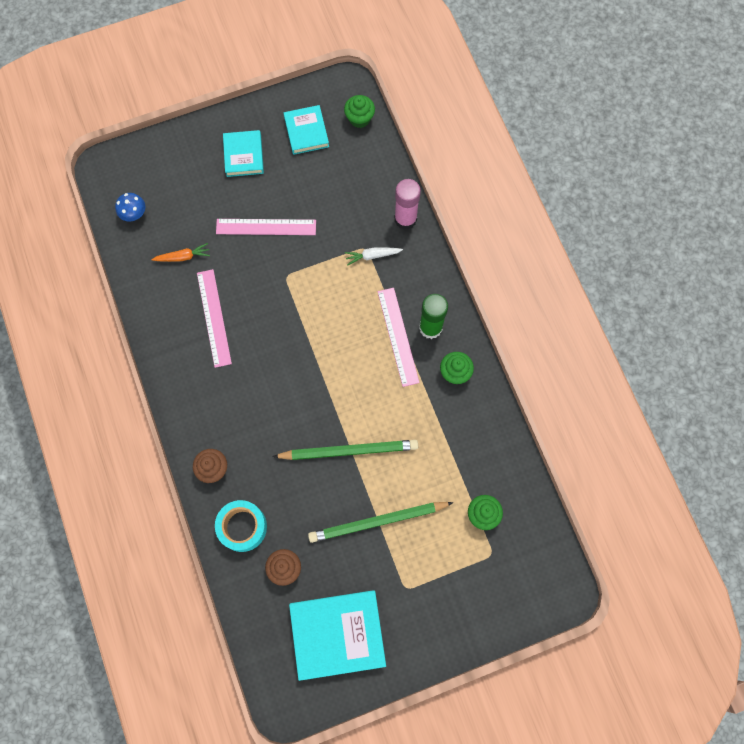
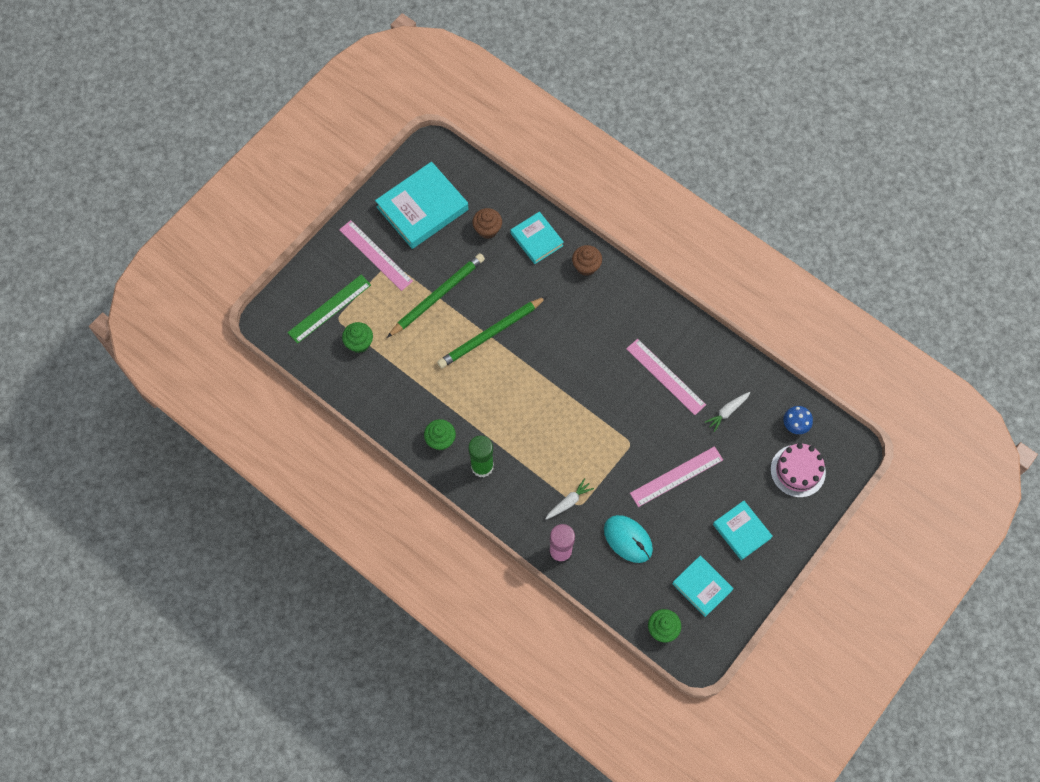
camera: 150 degrees right, 5 degrees down
(161, 176) = (798, 471): none -> pink cake
(183, 257) = (727, 412): orange carrot -> white carrot
(242, 527) = (536, 239): turquoise tape -> turquoise book
(342, 199) = (628, 539): none -> turquoise mouse
(398, 336) = (505, 444): pink ruler -> pink ruler (375, 255)
(494, 570) = (329, 309): none -> green ruler

